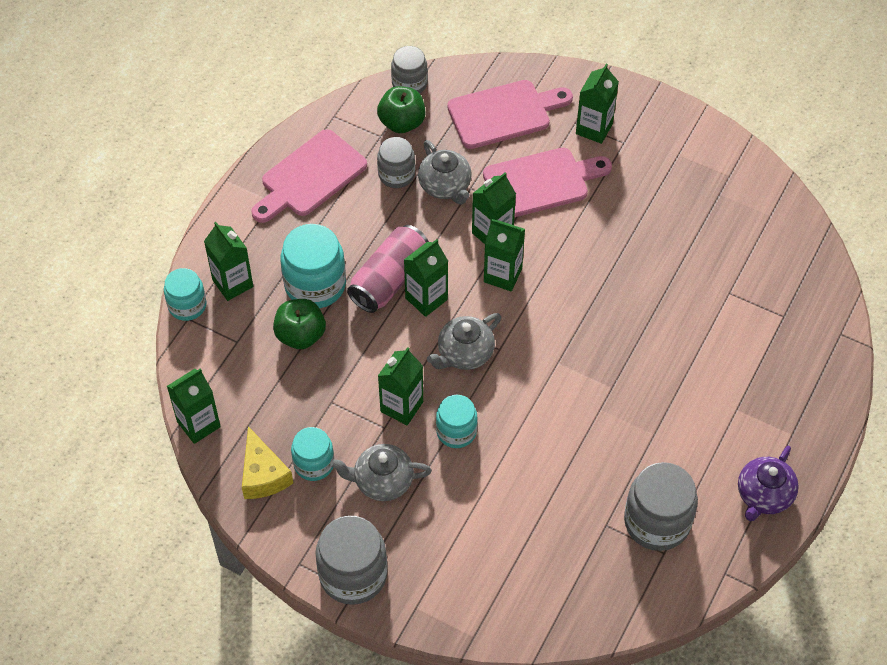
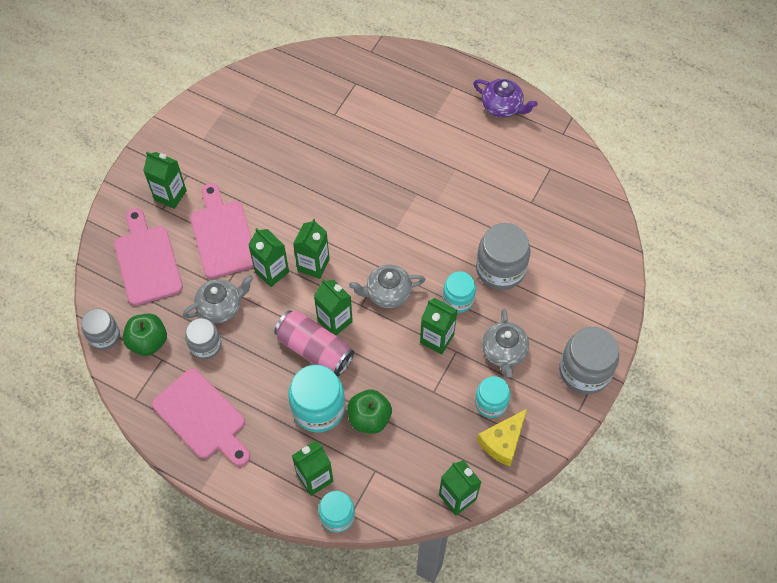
camera: 90 degrees left, 5 degrees up
(263, 475) = (502, 442): yellow cheese -> yellow cheese turned 150 degrees clockwise
(464, 353) = (387, 293): grey teapot -> grey teapot turned 120 degrees clockwise
(657, 522) = (527, 171): grey jar -> grey jar (500, 269)

